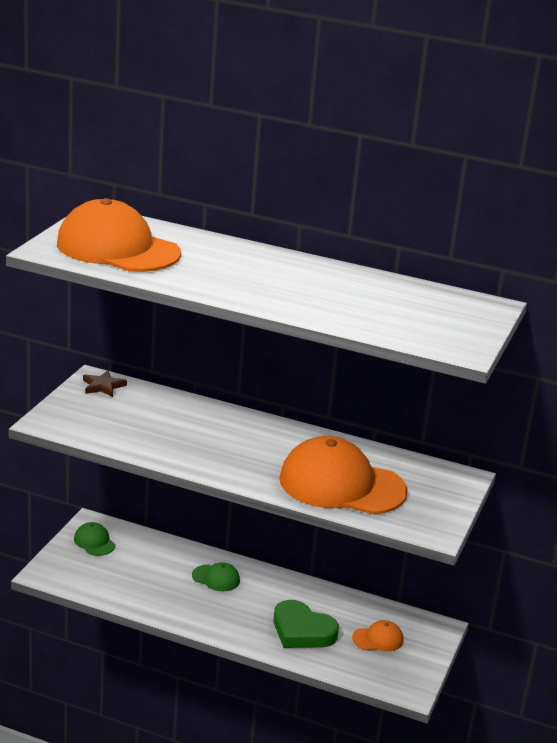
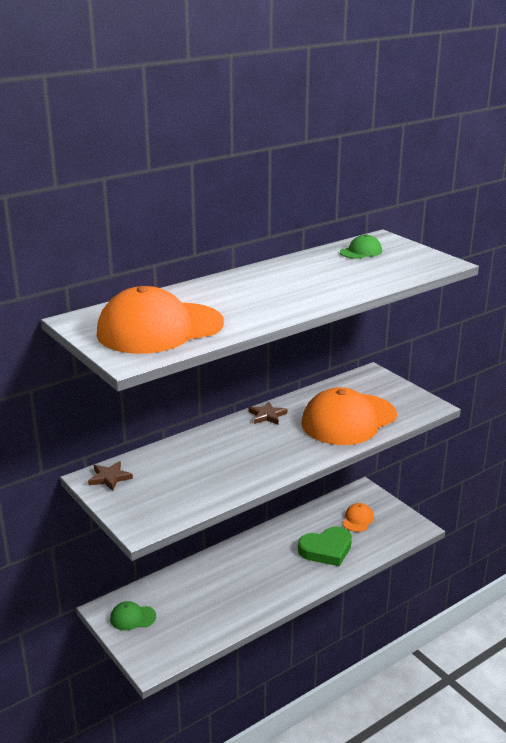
camera: 55 degrees left, 0 degrees up
(216, 578) = (235, 567): green cap -> green cap (361, 252)
(295, 435) = (267, 415): none -> brown star

